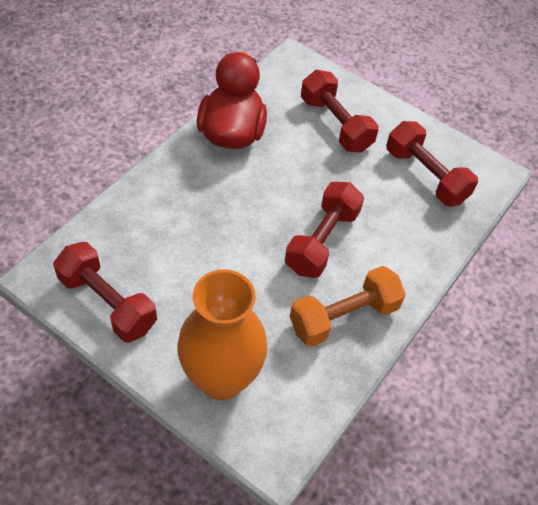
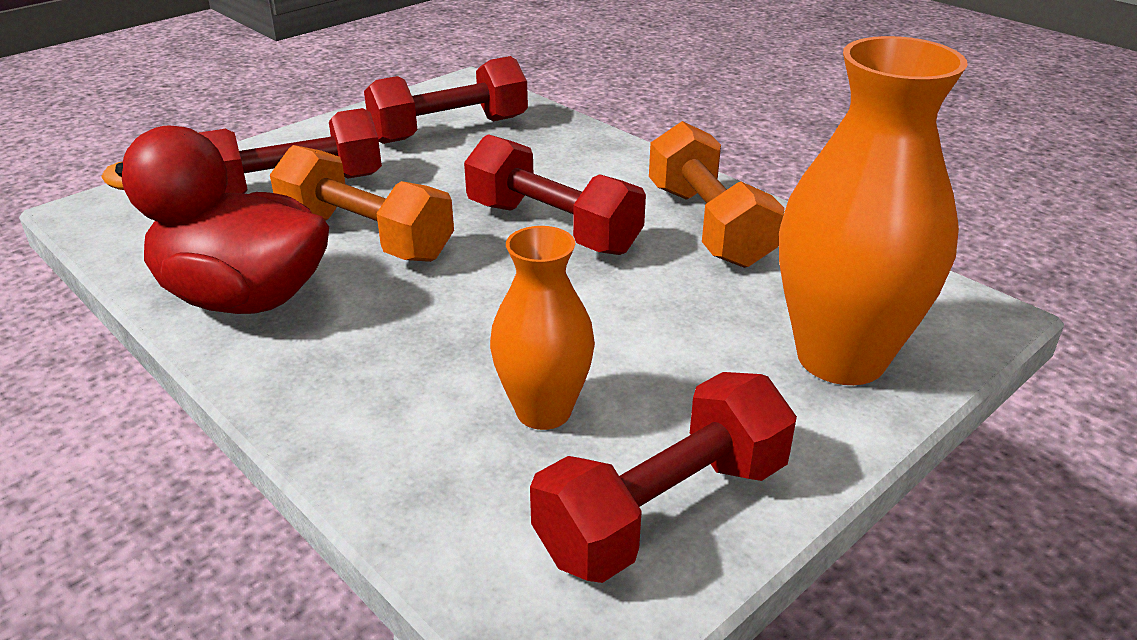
camera: 75 degrees left, 20 degrees down
(165, 255) = (543, 411): none -> orange vase
(293, 164) = (365, 237): none -> orange dumbbell

